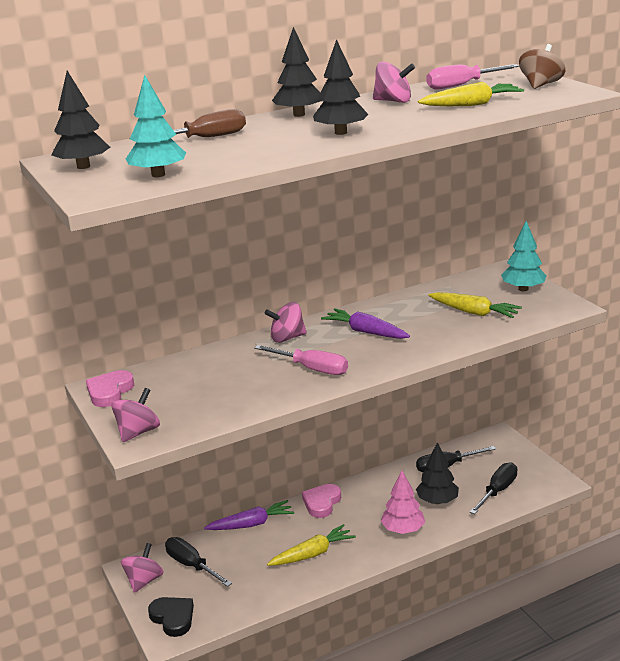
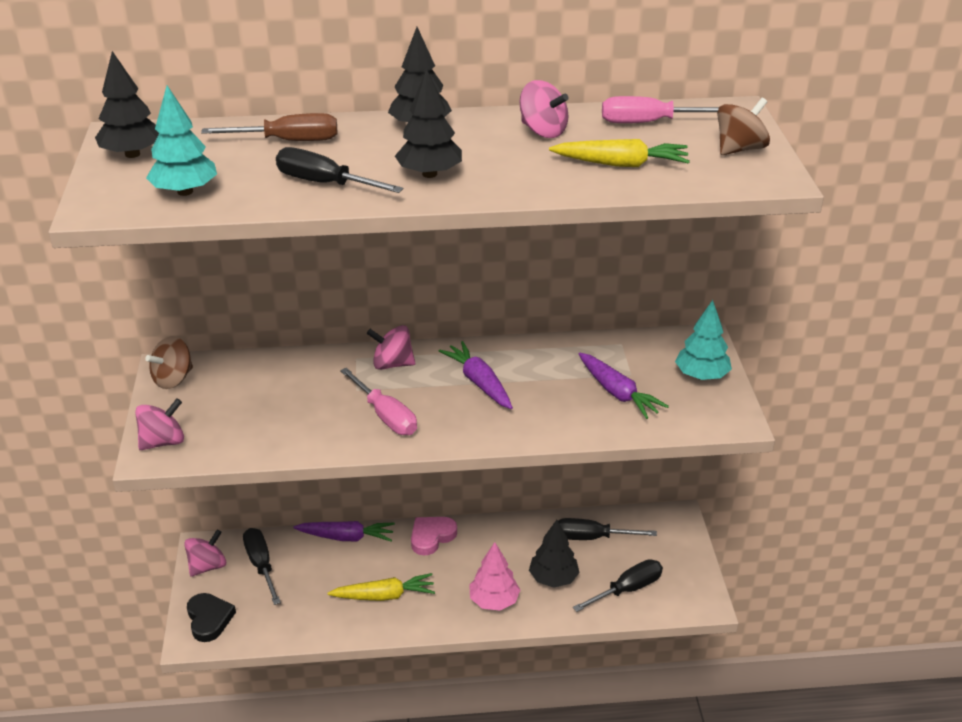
camera: 20 degrees right, 10 degrees up
(109, 392) = (173, 379): pink heart -> brown spinning top
(265, 151) = (323, 183): none -> black screwdriver
(474, 312) = (618, 393): yellow carrot -> purple carrot

